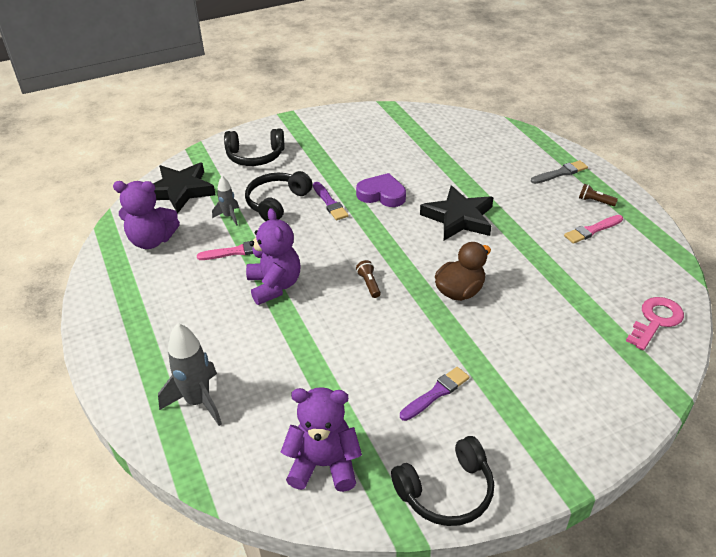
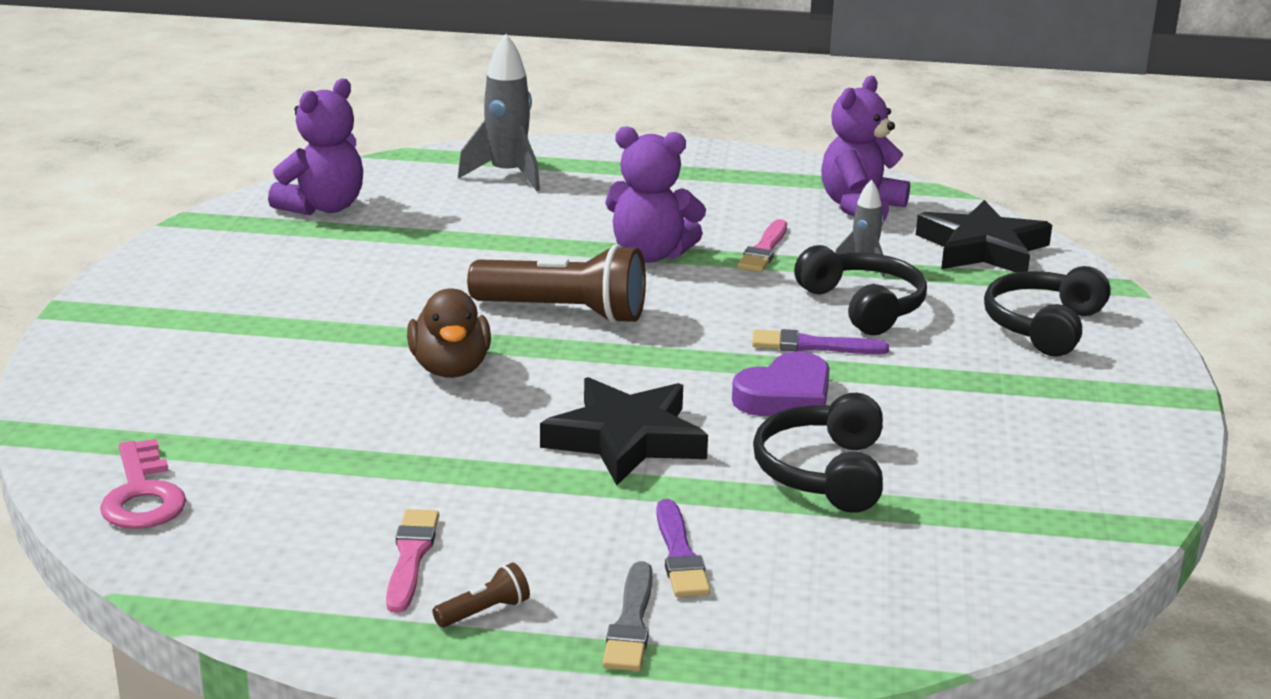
camera: 120 degrees right, 15 degrees down
(369, 284) = (564, 312): brown flashlight -> brown flashlight, size x2.41
(436, 393) = (309, 288): purple brush -> purple brush (679, 555)
(446, 491) = (187, 249): black headphones -> black headphones (824, 473)

